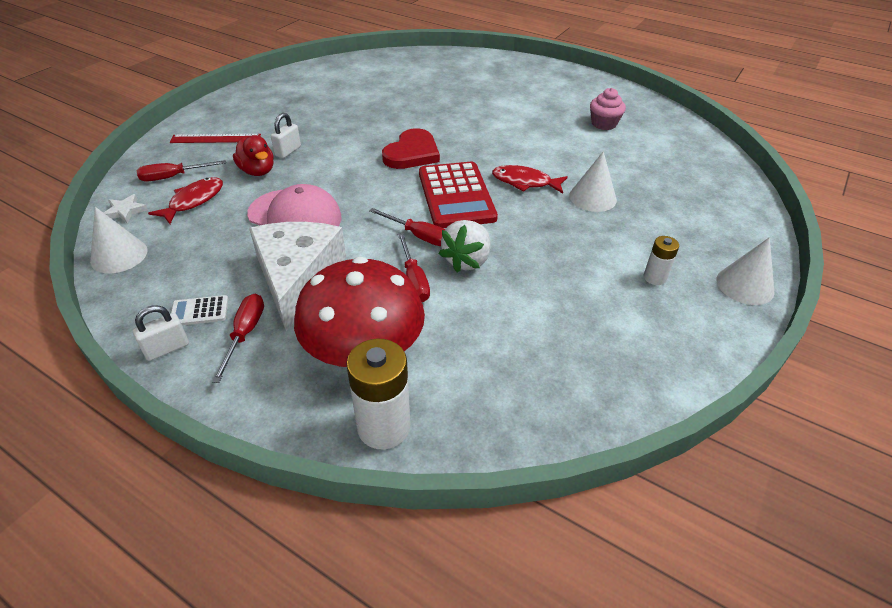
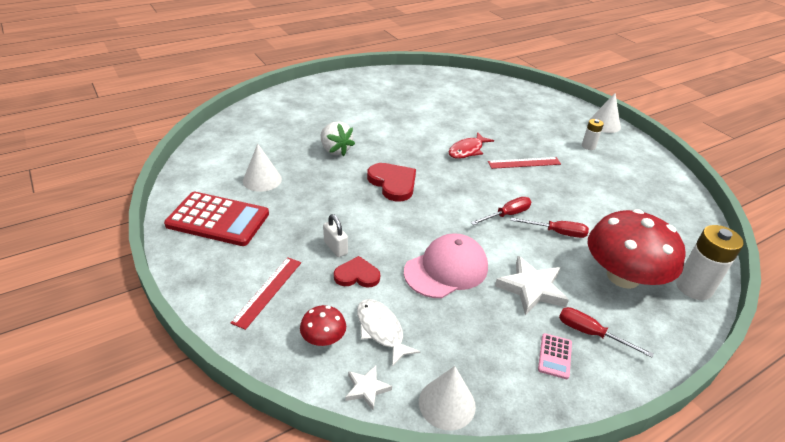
camera: 65 degrees left, 5 degrees down
(167, 348) = (596, 385): white padlock -> none
(173, 177) = (323, 338): red screwdriver -> red mushroom
(194, 201) = (381, 330): red fish -> white fish
(199, 311) = (555, 356): white calculator -> pink calculator
(257, 171) = (357, 275): red duck -> red heart
(297, 277) = (531, 288): white cheese -> white star
(456, 195) = (466, 183): red calculator -> red calculator (218, 219)
(467, 260) = (545, 204): white strawberry -> white strawberry (335, 150)
(544, 228) = (524, 163): none -> red ruler
(592, 197) = (500, 134): white cone -> white cone (262, 180)
(603, 124) = (416, 96): pink cupcake -> none

